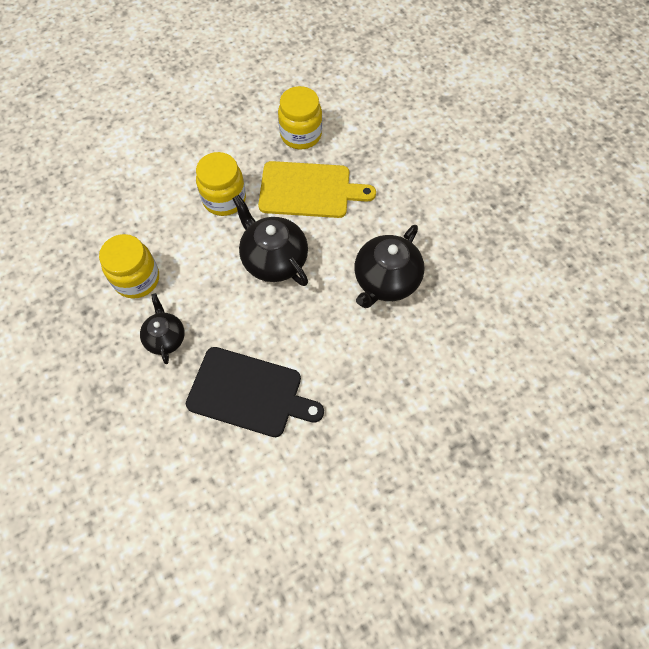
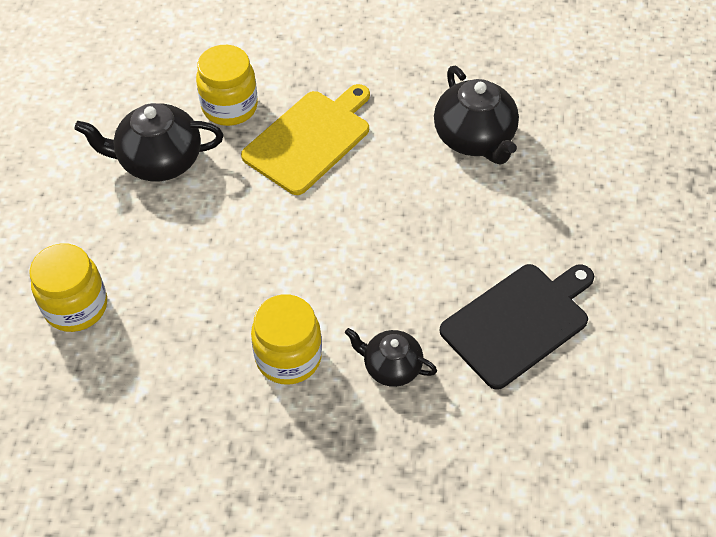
camera: 55 degrees left, 10 degrees down
(224, 199) = (252, 219): yellow jar -> yellow jar (76, 306)
(274, 259) = (371, 215): black teapot -> black teapot (159, 161)

